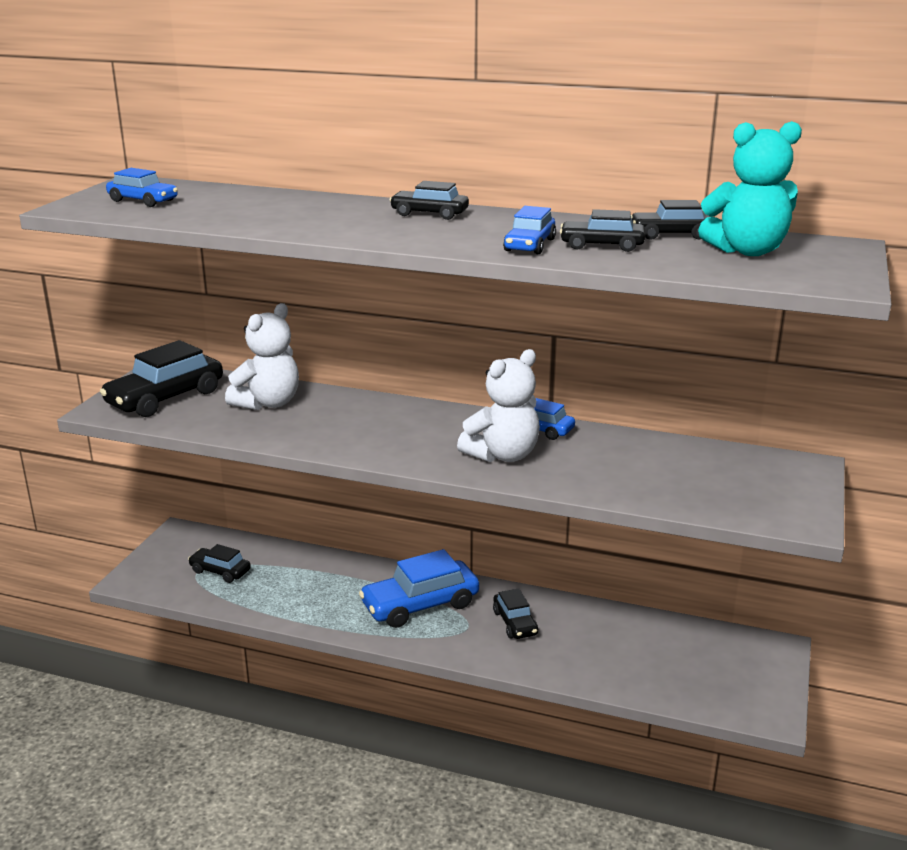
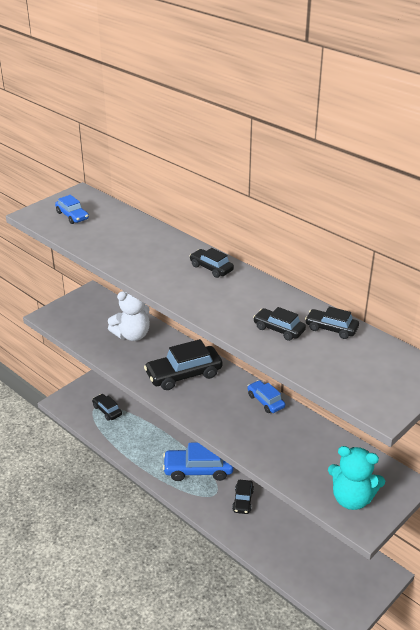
camera: 25 degrees right, 10 degrees up
(165, 398) = (83, 315): black car -> black car (183, 374)
(503, 455) = (230, 416): white teddy bear -> none
(529, 245) = (238, 317): blue car -> none
(747, 251) = (359, 360): turquoise teddy bear -> turquoise teddy bear (352, 499)

